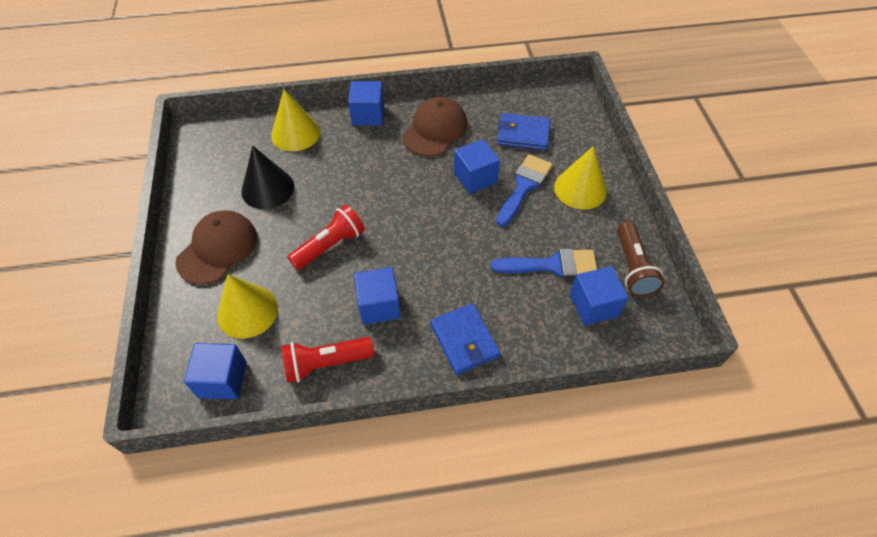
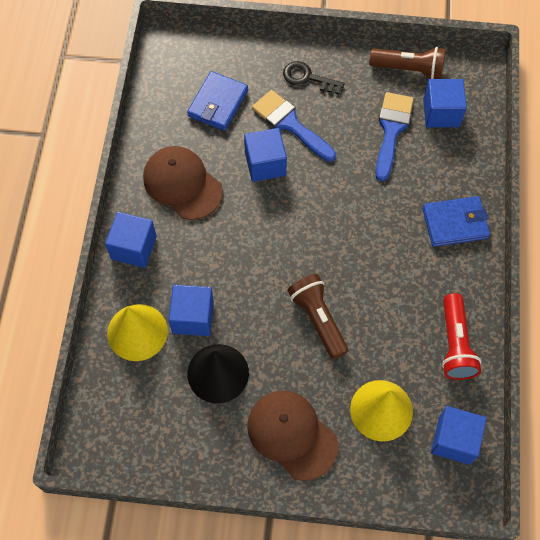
camera: 75 degrees left, 10 degrees up
(330, 246) = (318, 319): red flashlight -> brown flashlight
(379, 305) = (402, 287): blue cube -> blue cube (193, 317)
(580, 189) = (307, 78): yellow cone -> black key

